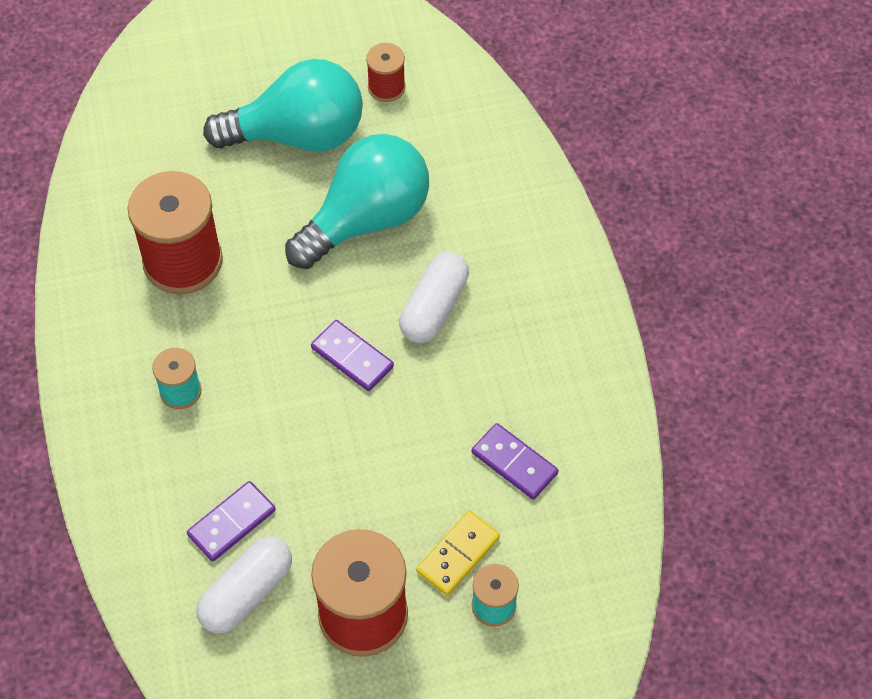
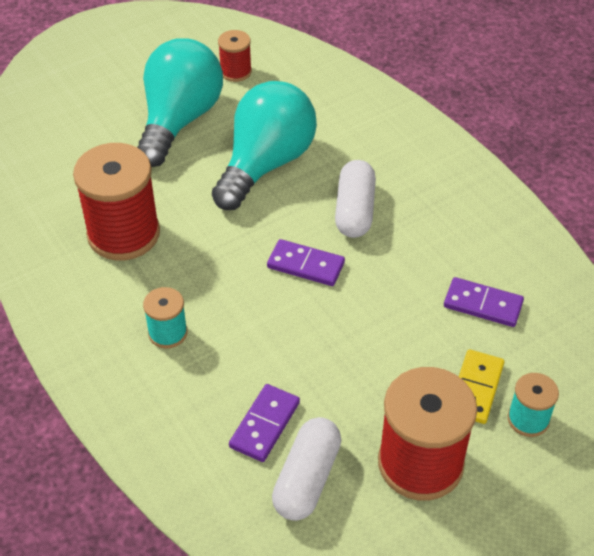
camera: 20 degrees left, 10 degrees down
(298, 135) = (179, 120): turquoise light bulb -> turquoise light bulb turned 45 degrees counterclockwise

